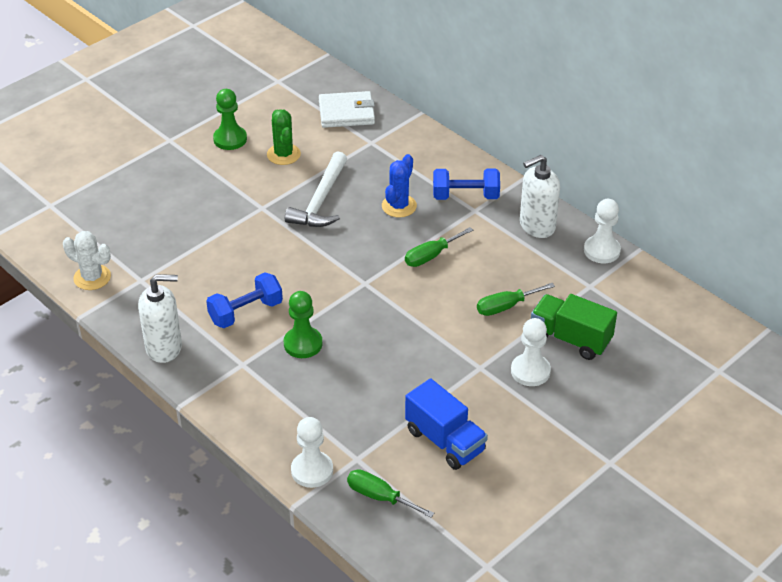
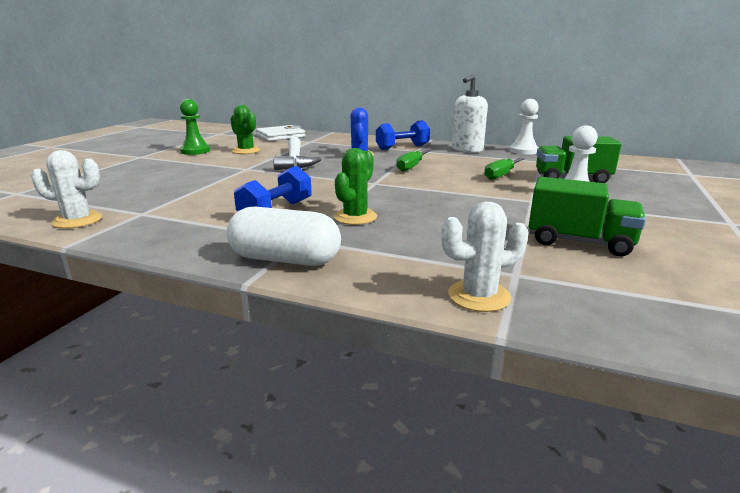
camera: 25 degrees left, 20 degrees down
(164, 347) = (194, 246): white soap dispenser -> none
(217, 387) = (285, 259): none -> white capsule
(303, 344) = (355, 217): green pawn -> green cactus
(312, 470) = (479, 296): white pawn -> white cactus
(380, 497) = (589, 297): green screwdriver -> none
(445, 441) = (579, 242): blue truck -> green truck

